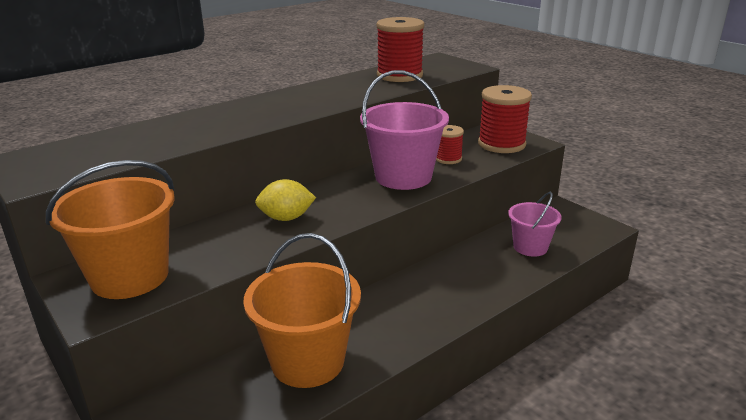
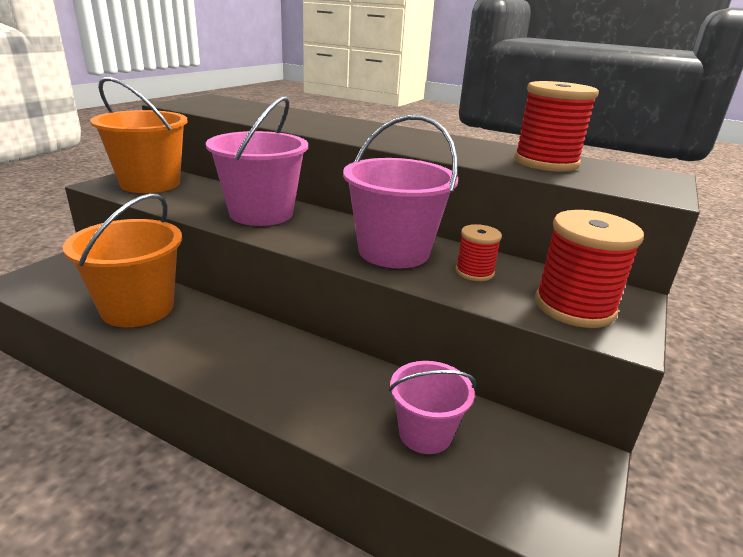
camera: 65 degrees right, 0 degrees up
(286, 218) = (261, 213): yellow lemon -> pink bucket

